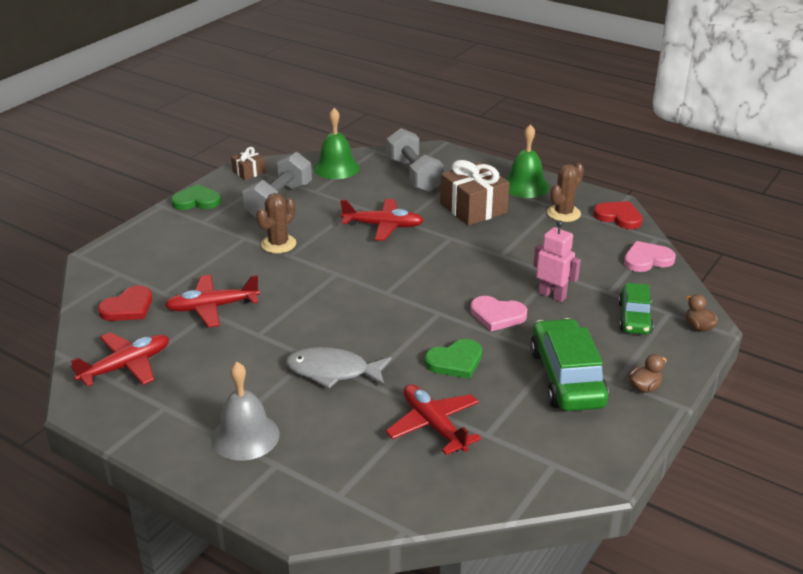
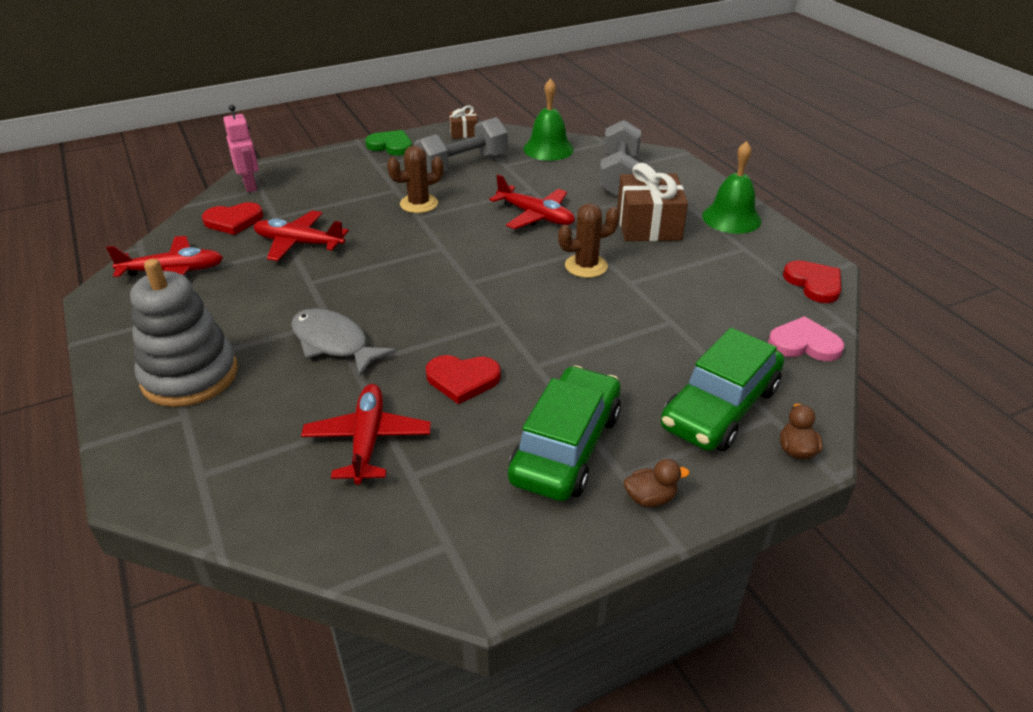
camera: 30 degrees right, 5 degrees up
(245, 436) = (190, 376): grey bell -> grey stacking toy
(455, 361) = (462, 379): green heart -> red heart
(497, 315) = (559, 346): pink heart -> none
(552, 295) = (644, 345): pink robot -> pink robot (250, 186)
(563, 213) = (748, 260): brown cactus -> brown cactus (586, 266)
(634, 318) = (720, 407): green car -> green car, size x1.65

